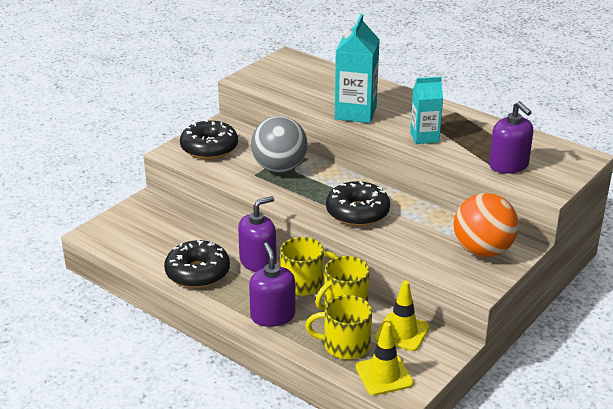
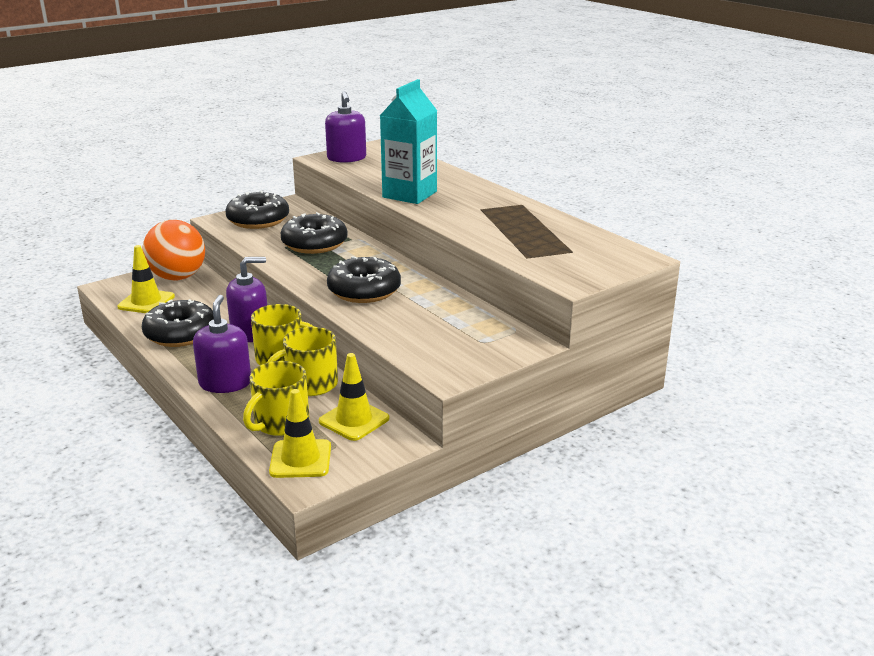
camera: 15 degrees right, 5 degrees down
(141, 244) = (146, 302): none -> yellow traffic cone
(279, 168) = (314, 244): grey ball -> black donut
(345, 345) = (280, 423): yellow mug -> yellow mug turned 75 degrees counterclockwise
(424, 137) = (467, 221): turquoise carton -> none
(482, 250) = (477, 343): orange ball -> orange ball (178, 277)
(508, 165) = (542, 255): purple soap dispenser -> purple soap dispenser (346, 158)

